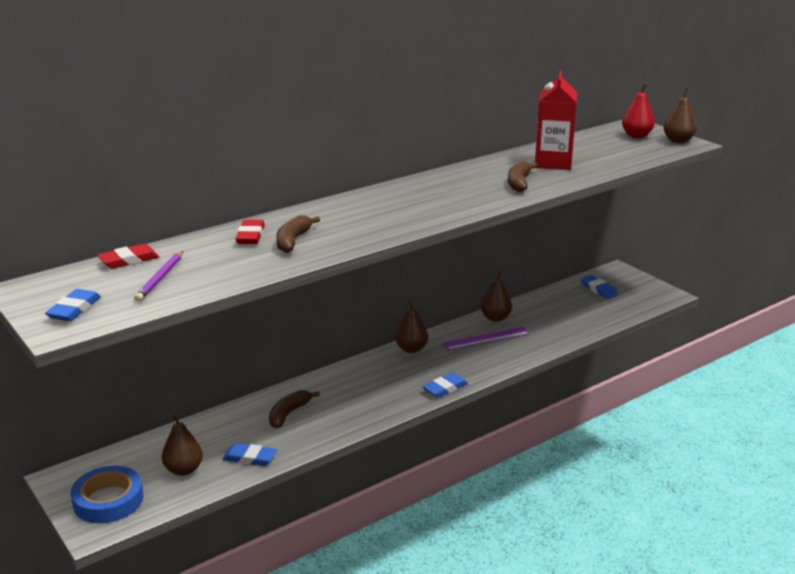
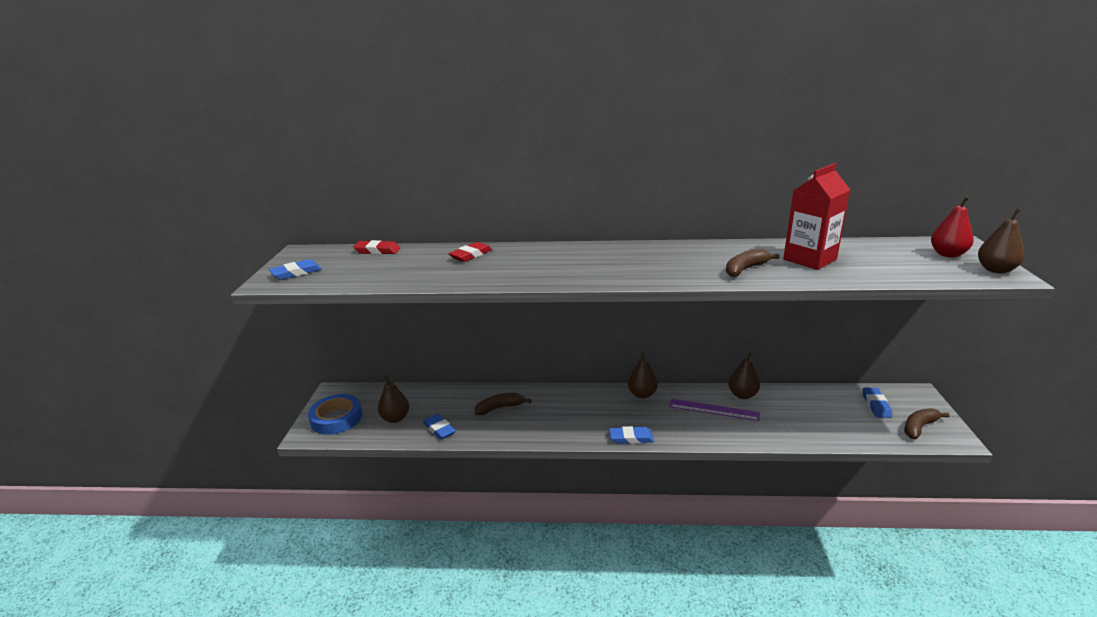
camera: 40 degrees right, 0 degrees up
(160, 278) = (371, 268): purple pencil -> none
(293, 241) = (490, 266): brown banana -> brown banana (919, 427)

